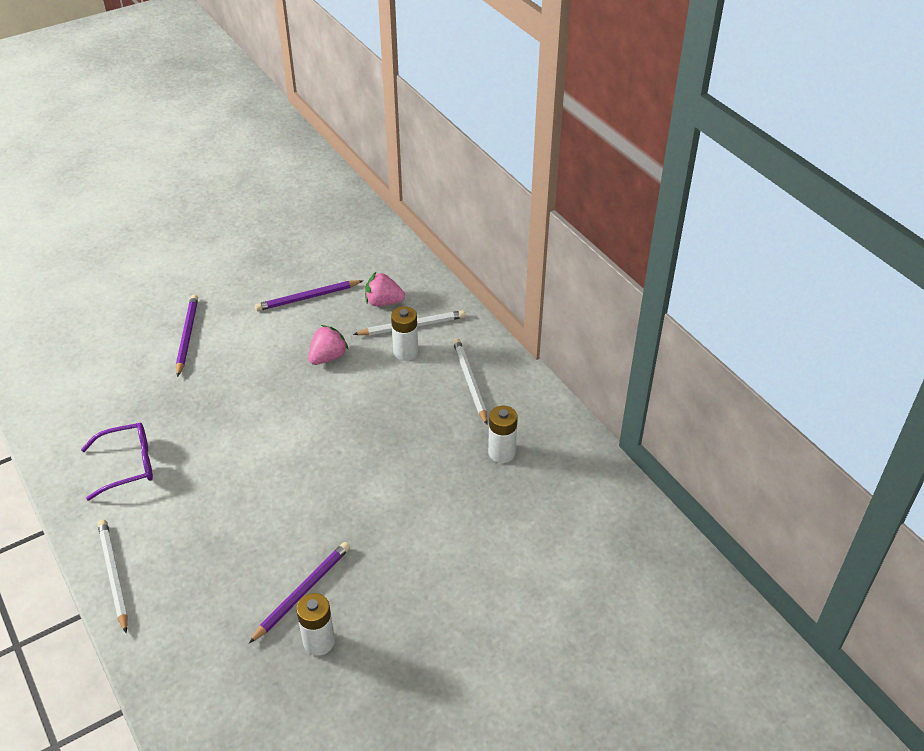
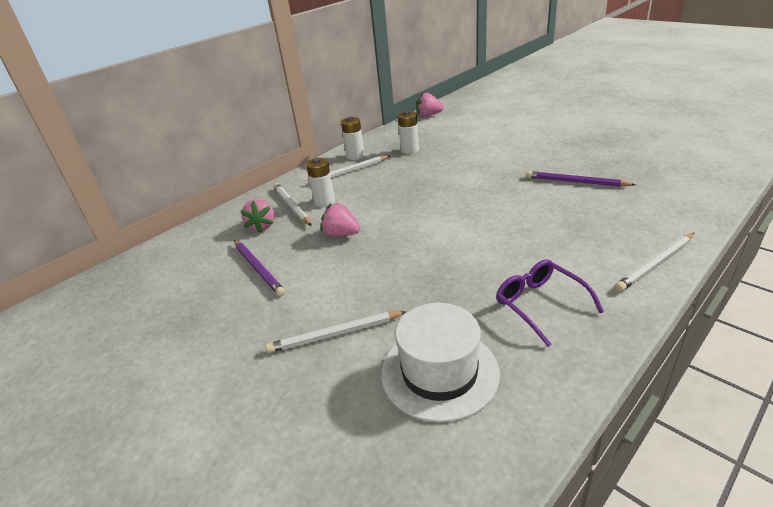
camera: 100 degrees left, 10 degrees down
(108, 384) = (439, 372): none -> white hat
(187, 336) = (335, 334): purple pencil -> white pencil
(319, 641) = (603, 168): white battery -> white battery (355, 156)
(630, 508) = (429, 115): none -> pink strawberry

